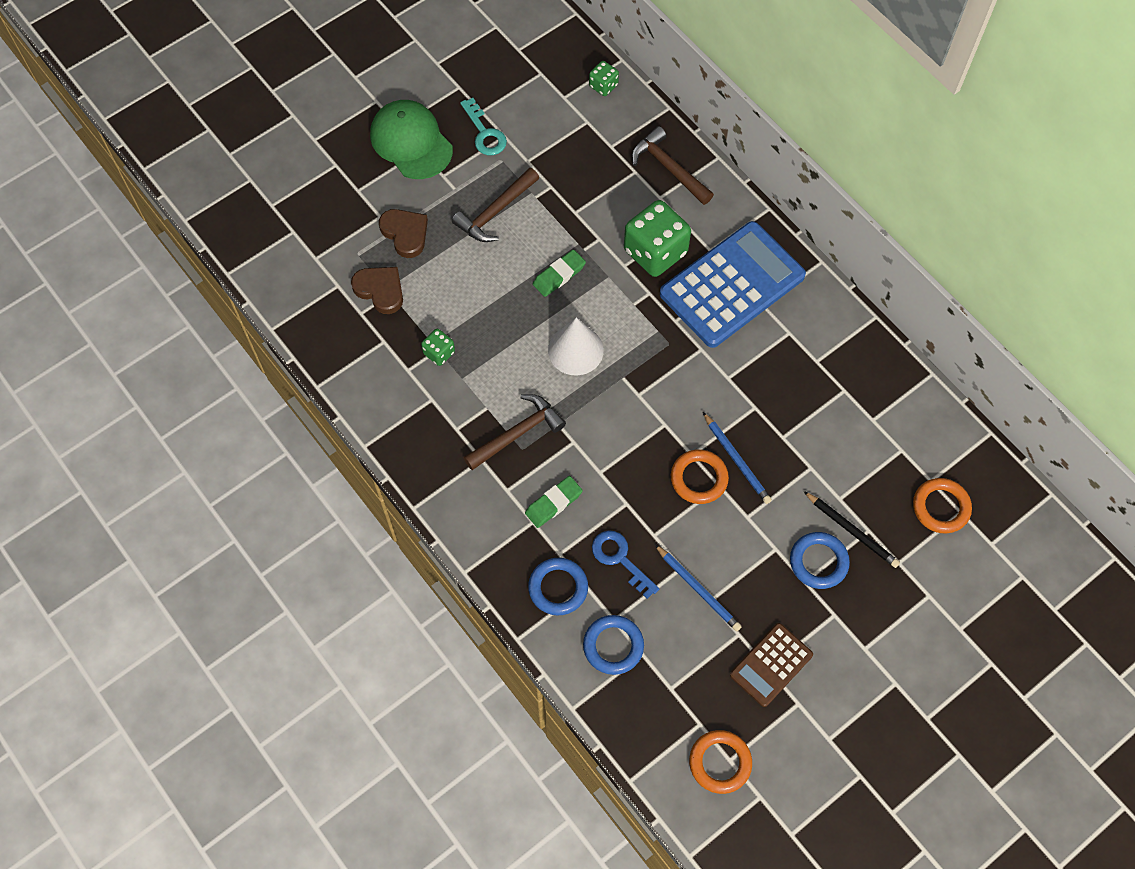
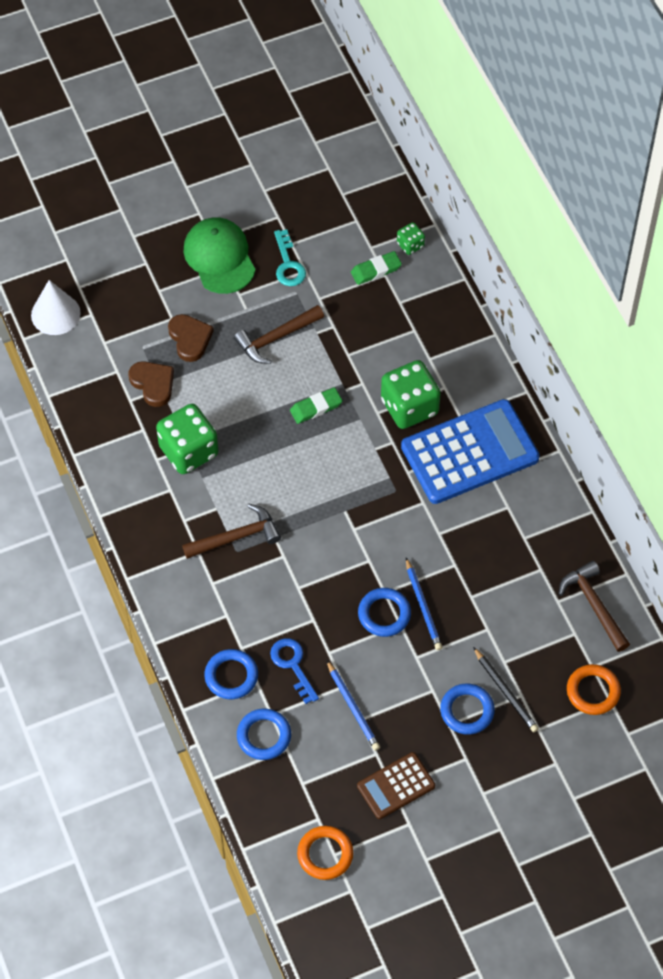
camera: 15 degrees right, 5 degrees down
(439, 353) = (188, 451): green dice -> green dice, size x2.07
(553, 503) = (249, 604): green eraser -> green eraser (376, 270)
(575, 350) = (310, 477): white cone -> white cone (55, 314)
(668, 168) = (446, 334): brown hammer -> brown hammer (594, 605)
(699, 478) = (384, 614): orange ring -> blue ring

